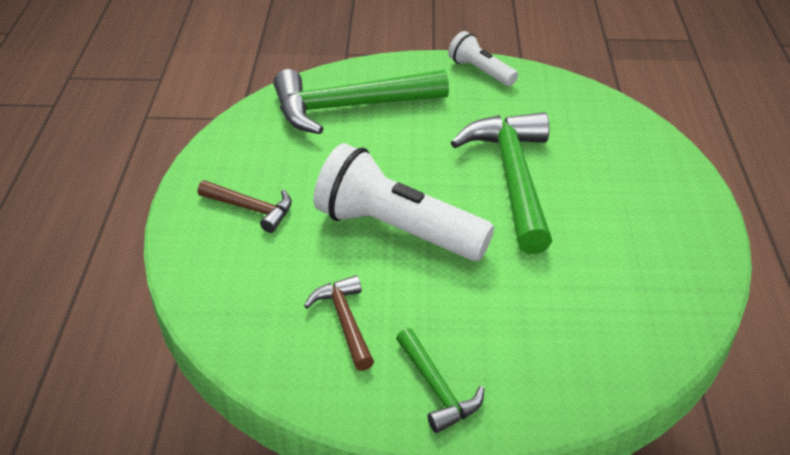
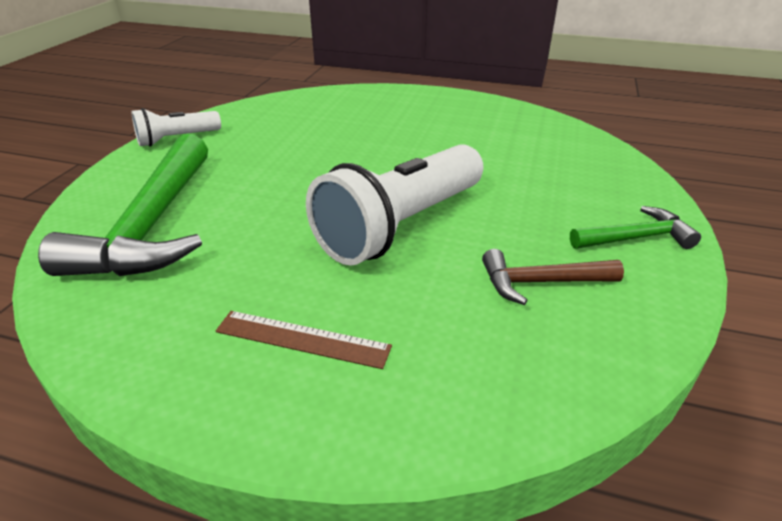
camera: 75 degrees left, 5 degrees down
(251, 209) = (302, 339): brown hammer -> brown ruler
(512, 178) = (356, 153): green hammer -> none

